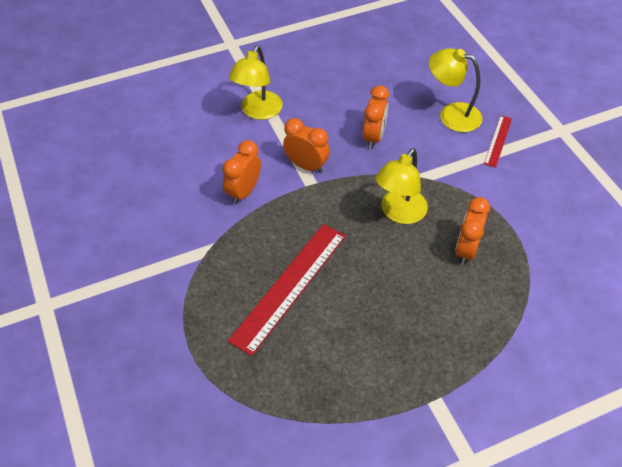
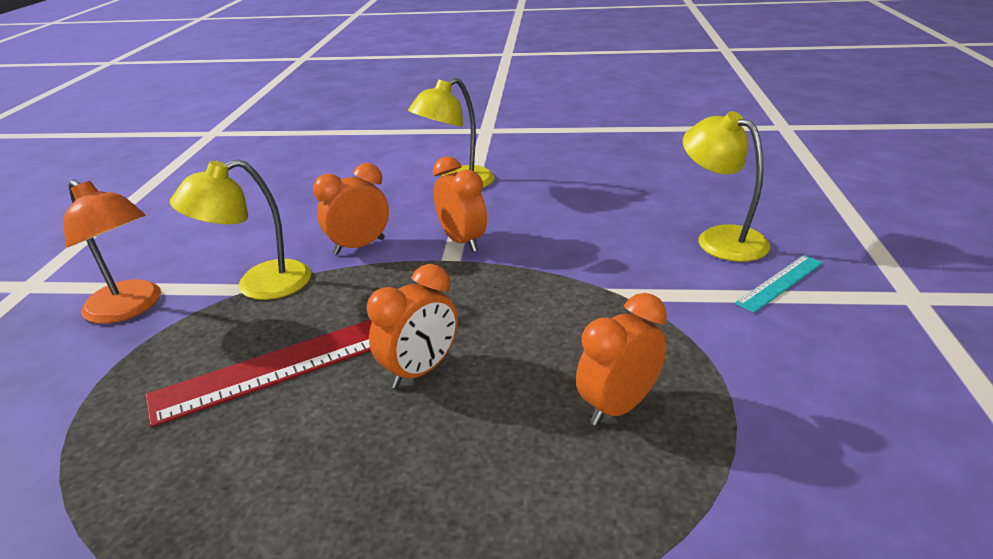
camera: 30 degrees right, 20 degrees down
(144, 293) = (130, 308): none -> orange lamp
(373, 137) = (581, 235): orange clock -> orange clock (420, 371)
(399, 213) = (544, 324): yellow lamp -> yellow lamp (259, 285)
(498, 141) = (780, 283): red ruler -> turquoise ruler

